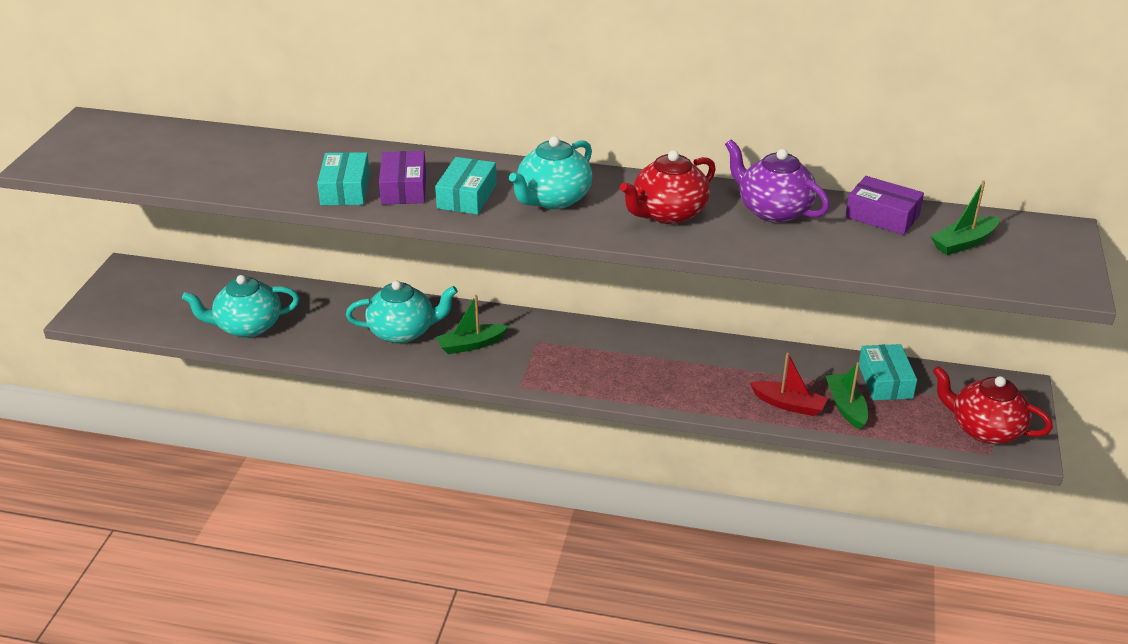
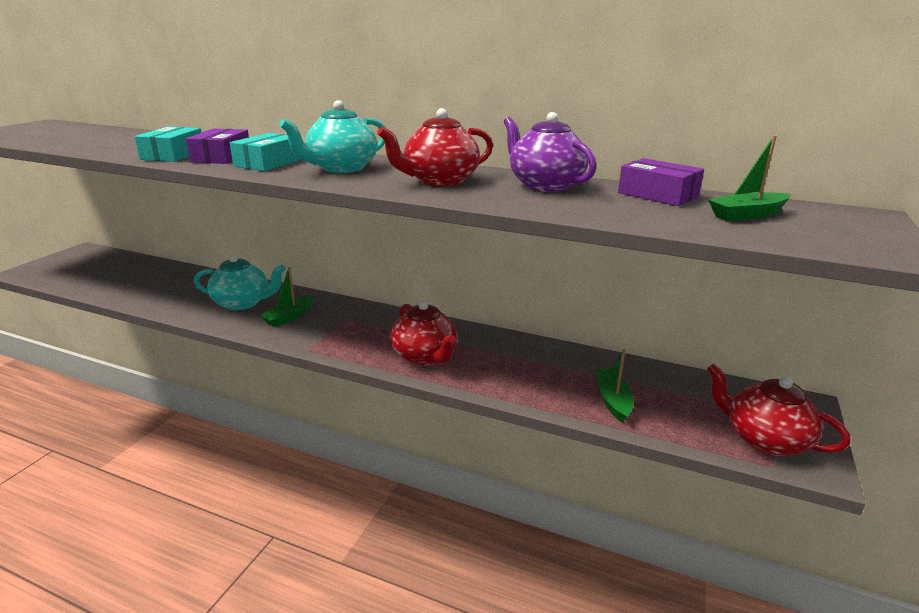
camera: 10 degrees right, 10 degrees down
(247, 326) = (129, 289): turquoise teapot -> none
(471, 345) = (290, 316): green boat -> green boat turned 45 degrees counterclockwise
(646, 379) = (425, 356): none -> red teapot
(788, 404) = (554, 392): red boat -> none
(885, 381) = (658, 383): turquoise box -> none

